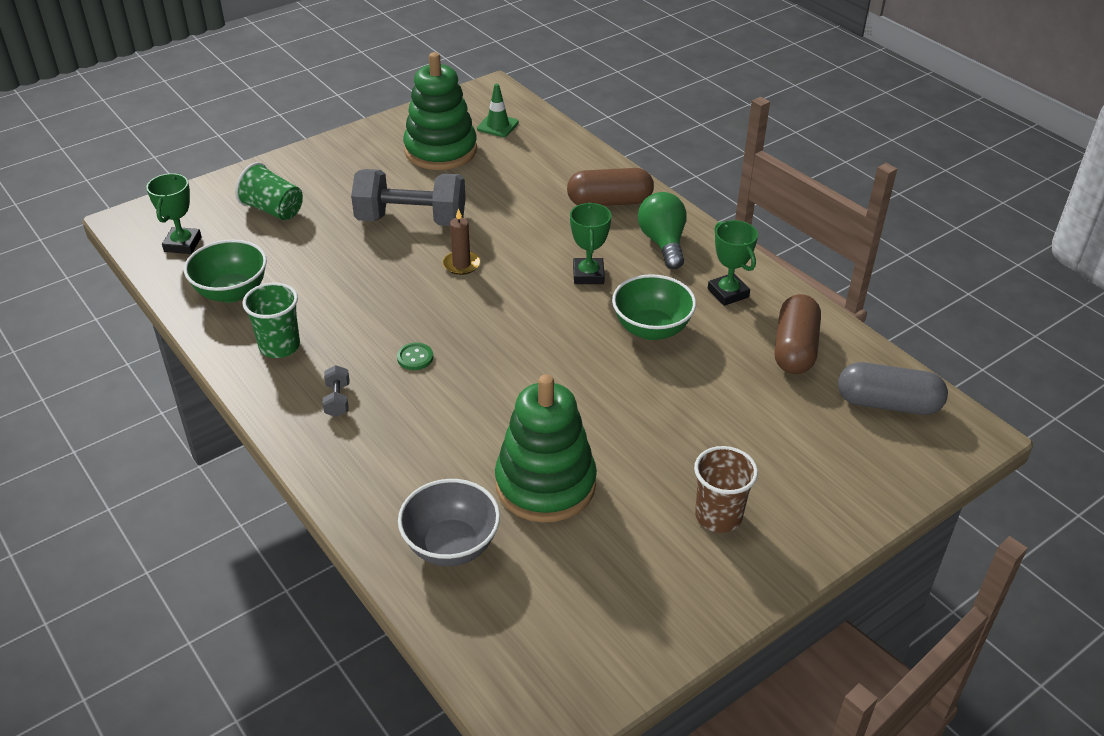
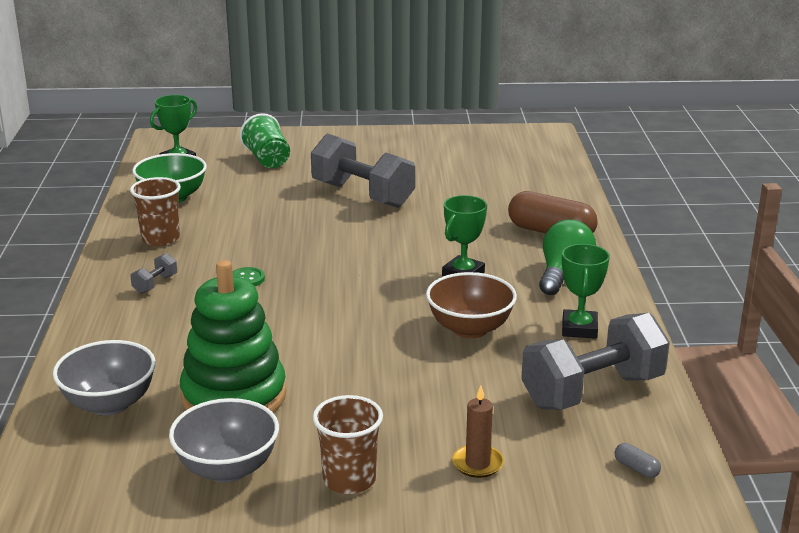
camera: 35 degrees right, 15 degrees down
(279, 346) = (160, 239): green cup -> brown cup
(440, 150) = (447, 159): green stacking toy -> none
(461, 264) = (364, 234): brown candle -> brown candle (477, 463)
(497, 126) = (518, 156): green traffic cone -> none
(620, 555) = (227, 469): none -> grey bowl
(651, 329) = (470, 329): green bowl -> brown bowl
(794, 349) = (592, 391): brown capsule -> grey dumbbell
(887, 404) = (636, 468): grey capsule -> grey capsule, size x0.40

